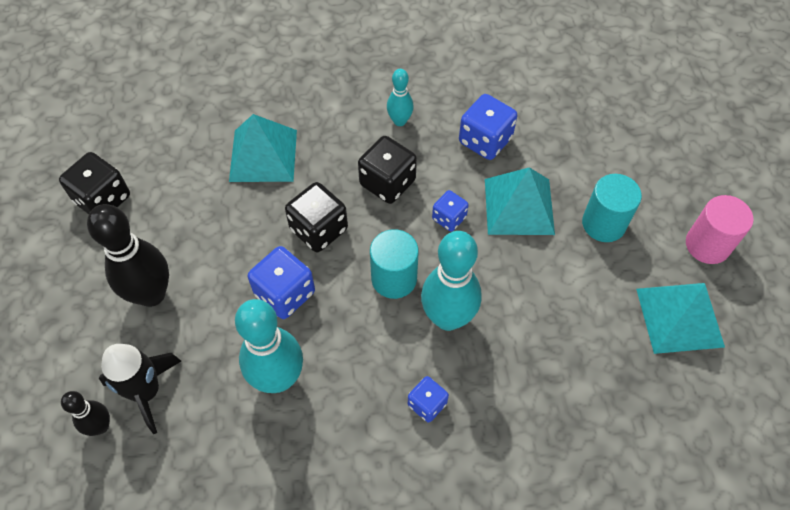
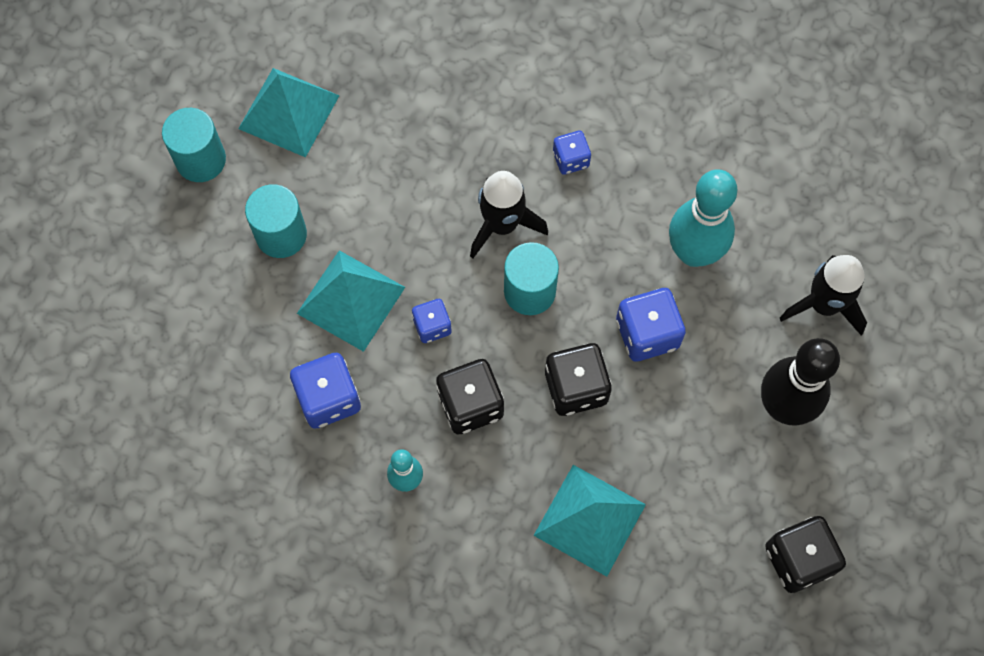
camera: 150 degrees left, 10 degrees up
(101, 426) = (877, 294): black bowling pin -> none
(448, 318) = (502, 225): turquoise bowling pin -> black rocket
(707, 245) = (201, 160): pink cylinder -> turquoise cylinder

